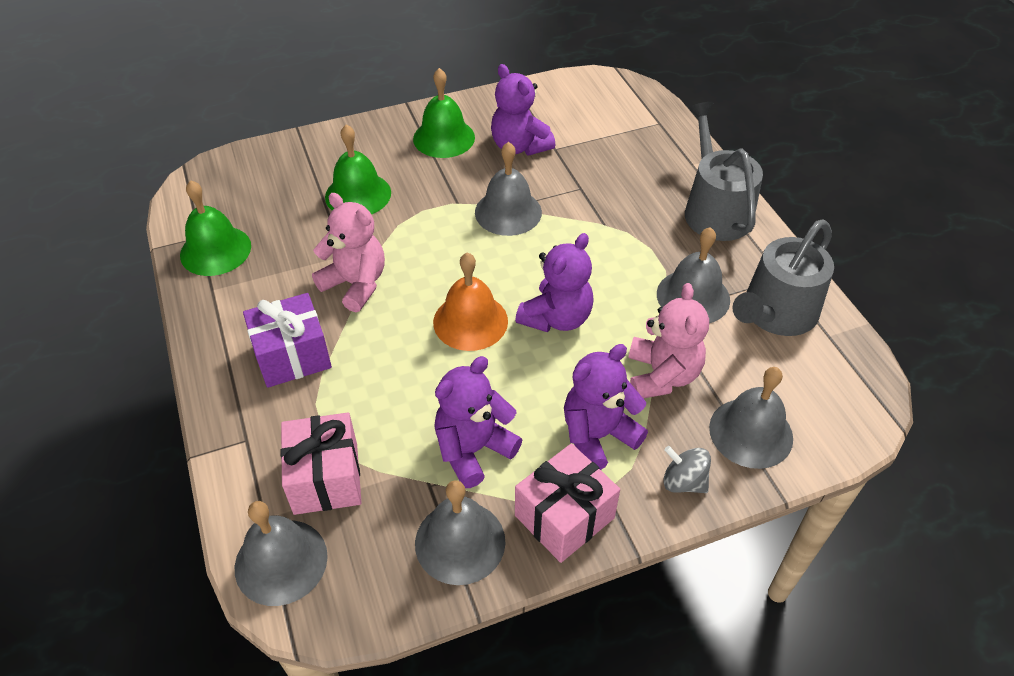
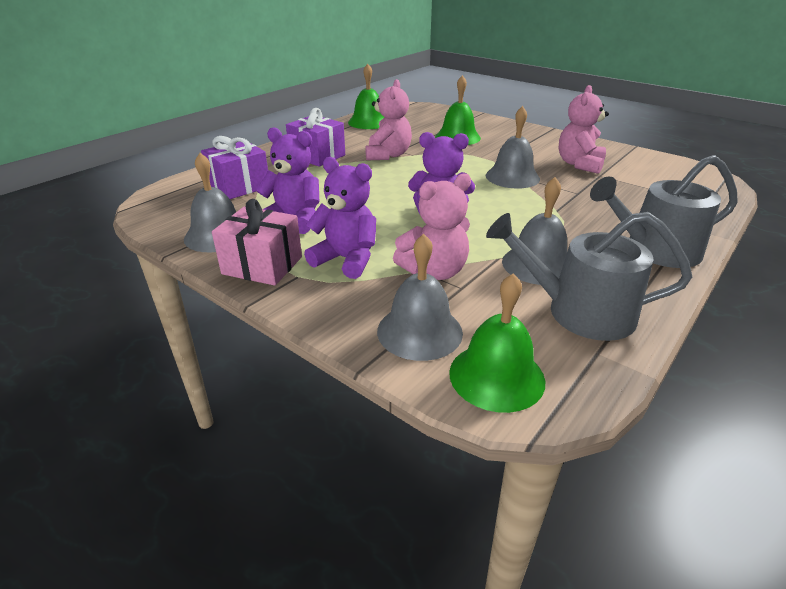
camera: 60 degrees right, 15 degrees down
(281, 561) = (175, 191): grey bell -> none
(326, 478) = (239, 186): pink gift -> purple gift
(444, 138) = (544, 143): green bell -> green bell (496, 376)
(470, 321) = (400, 191): orange bell -> none
(519, 146) = (579, 164): purple teddy bear -> pink teddy bear
(683, 481) = (334, 308): grey spinning top -> none
(715, 209) = (655, 250): grey watering can -> grey watering can turned 150 degrees counterclockwise

